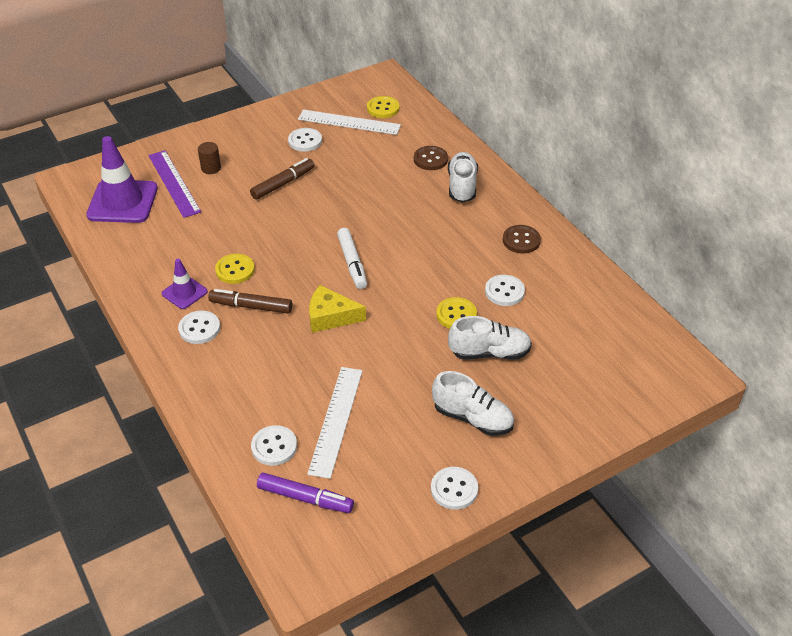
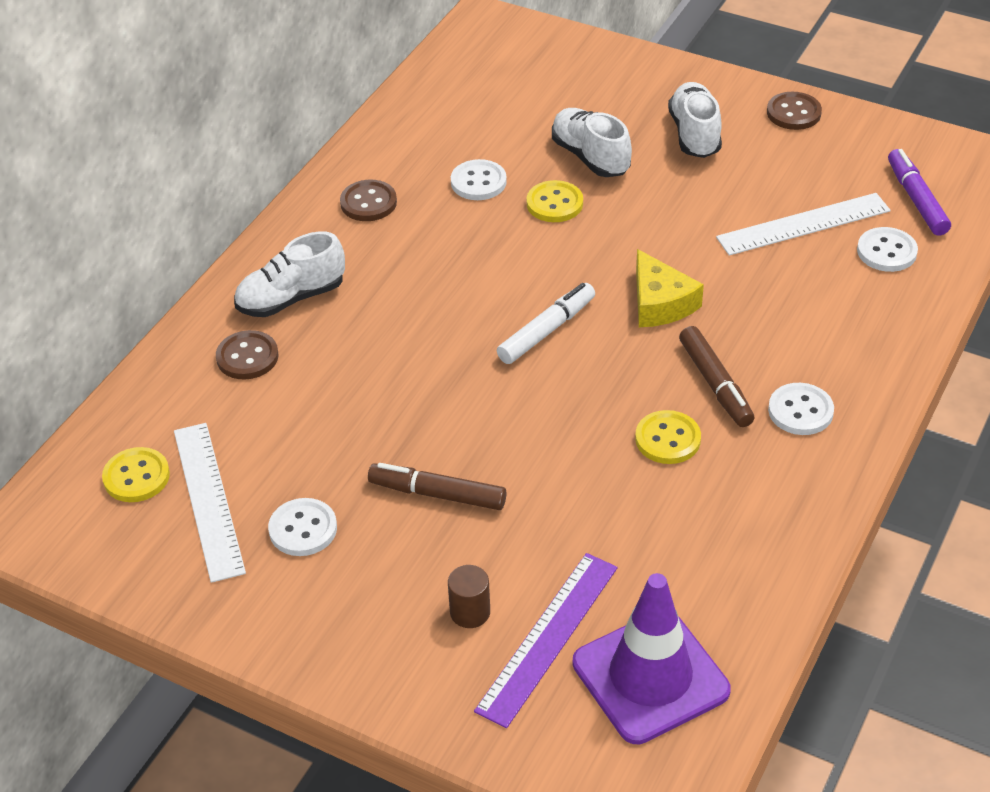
camera: 120 degrees left, 0 degrees up
(184, 293) = (758, 466): purple traffic cone -> none
(454, 489) = (793, 113): white button -> brown button

